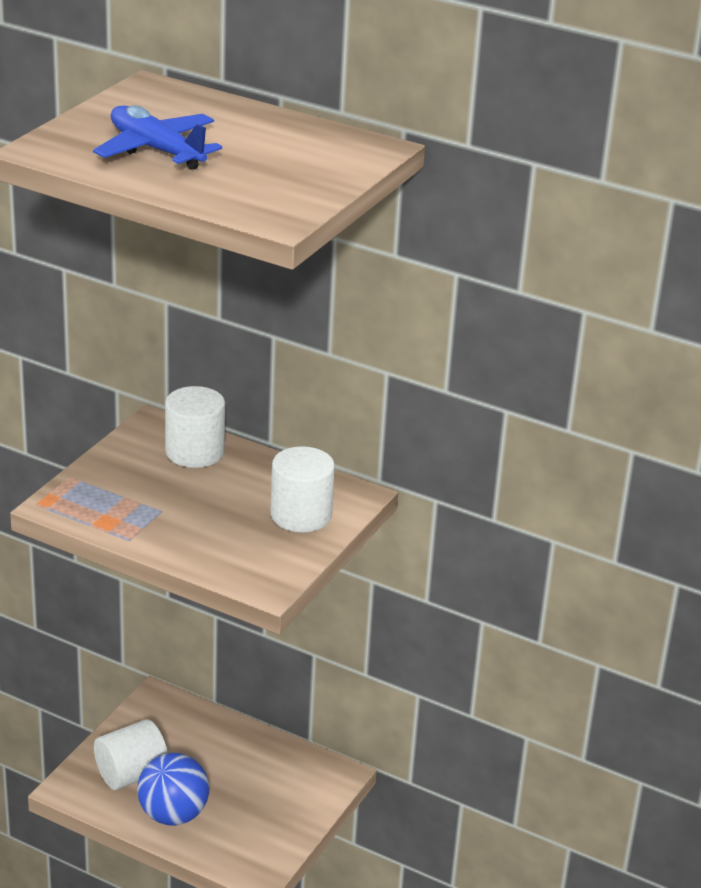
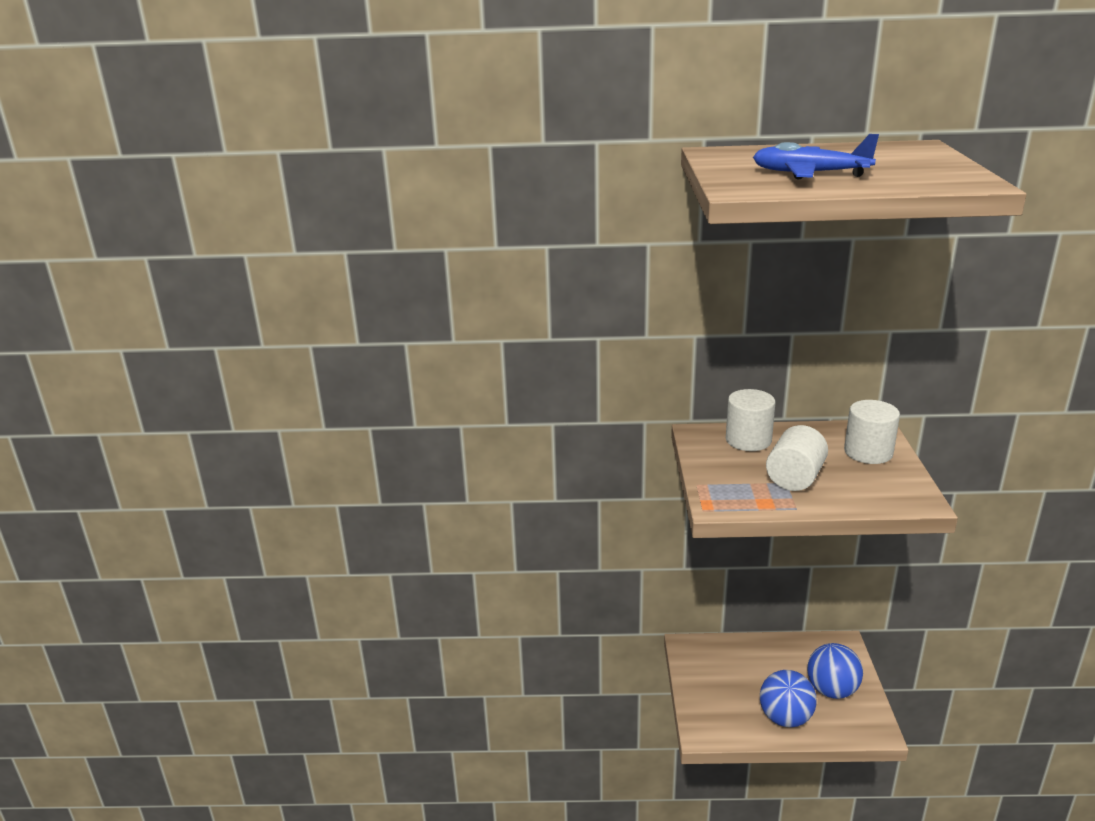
camera: 25 degrees left, 5 degrees down
(131, 774) = (729, 704): white cylinder -> white cylinder (794, 478)
(260, 812) = (831, 690): none -> blue ball

